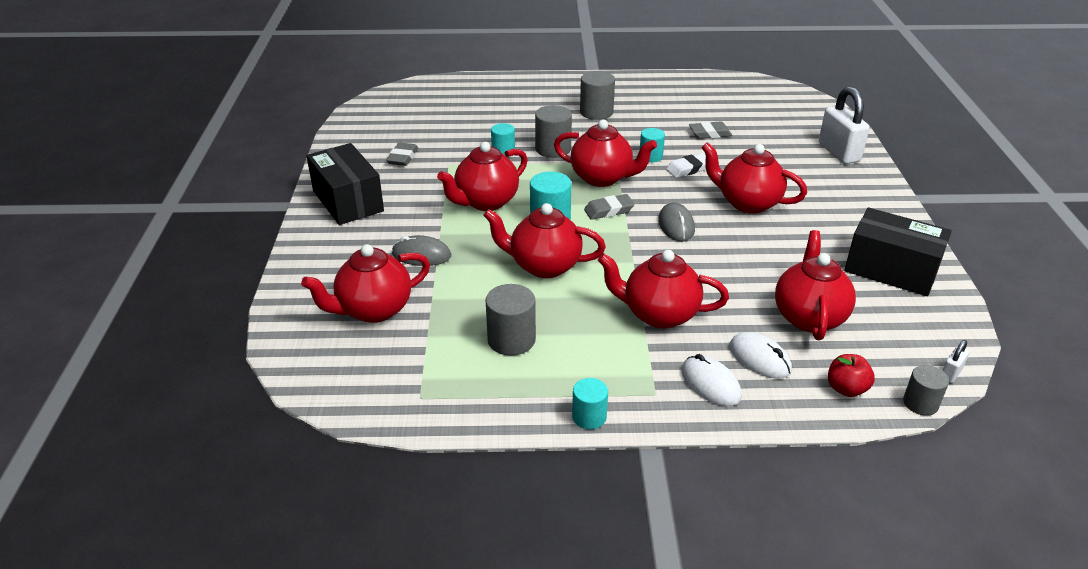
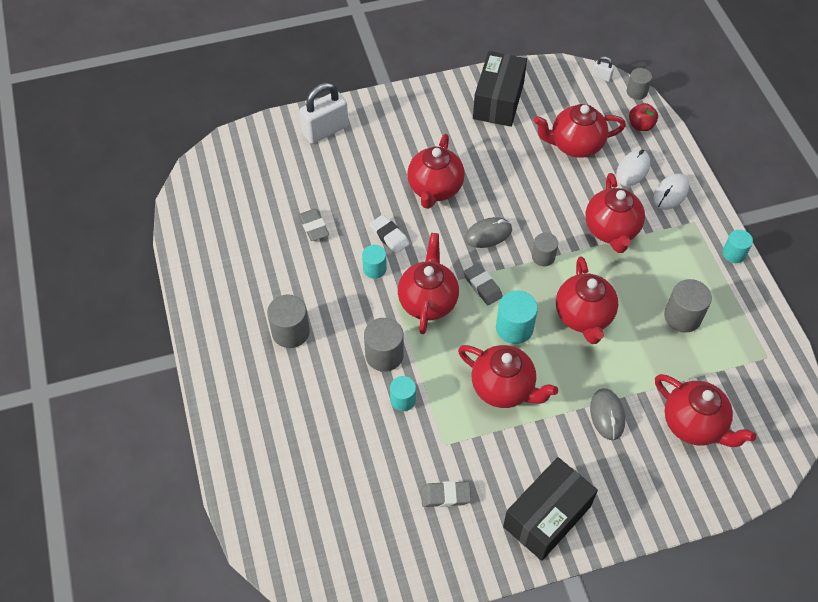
camera: 105 degrees left, 20 degrees up
(634, 255) = (543, 257): none -> grey cylinder

